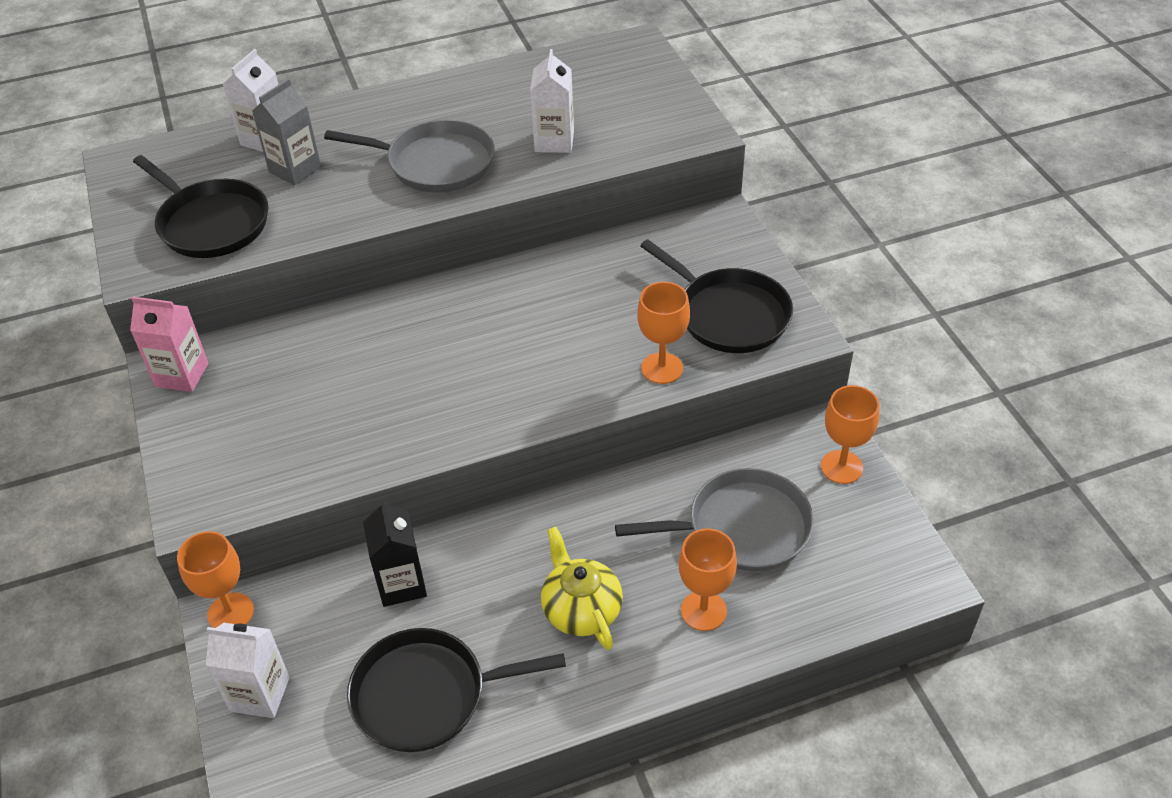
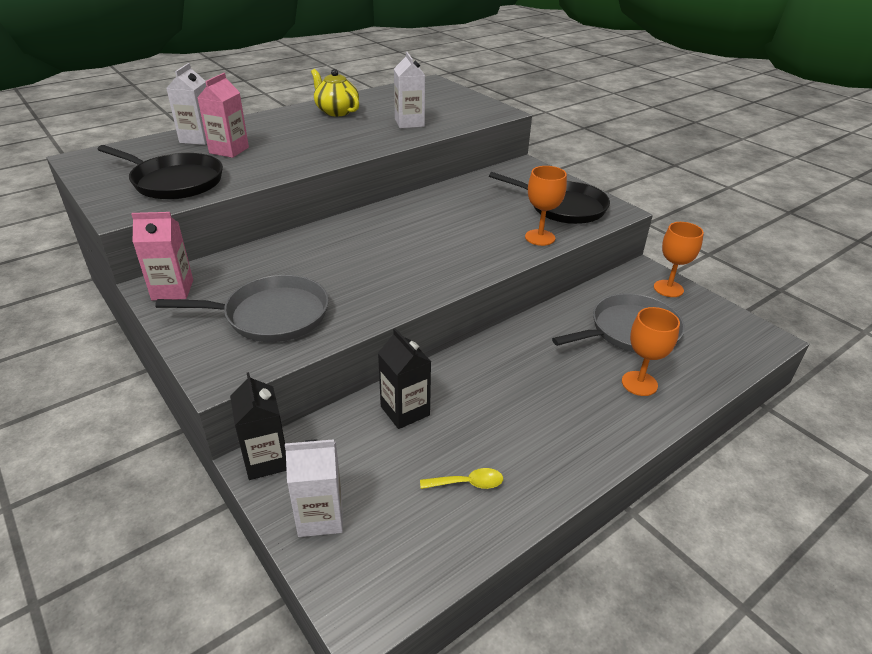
camera: 20 degrees left, 10 degrees down
(230, 612) = (266, 460): orange goblet -> black carton
(295, 169) = (229, 150): grey carton -> pink carton
(427, 695) = (467, 483): black pan -> yellow spoon
(435, 163) = (333, 139): grey pan -> grey pan (271, 315)
(581, 609) = (553, 400): yellow teapot -> yellow teapot (336, 111)

